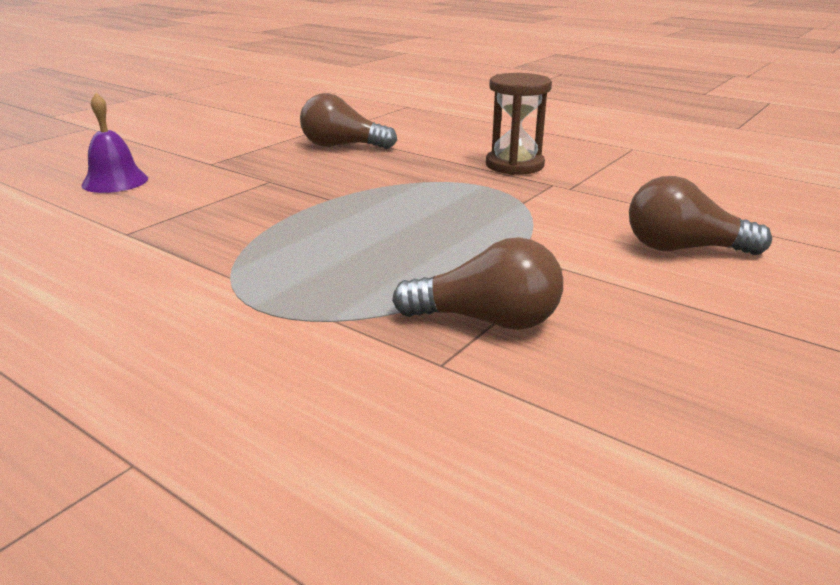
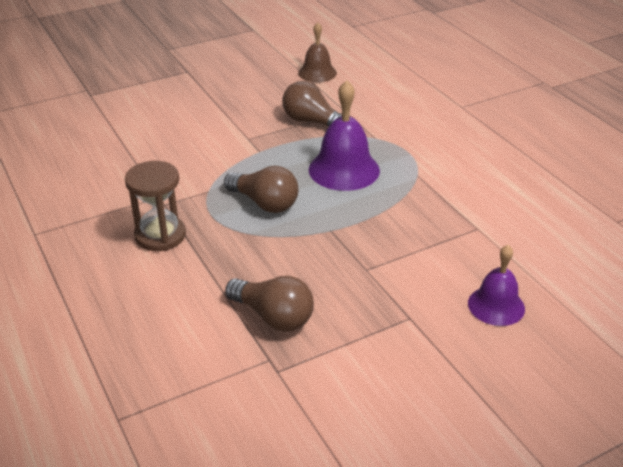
camera: 155 degrees left, 10 degrees up
(360, 258) = (344, 169): none -> purple bell
(628, 471) = (317, 73): none -> brown bell
(683, 249) = (174, 133): brown light bulb -> brown light bulb (264, 203)

